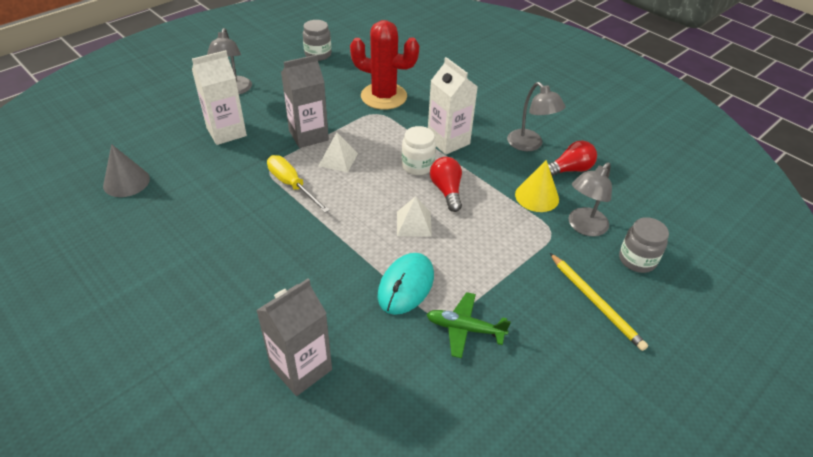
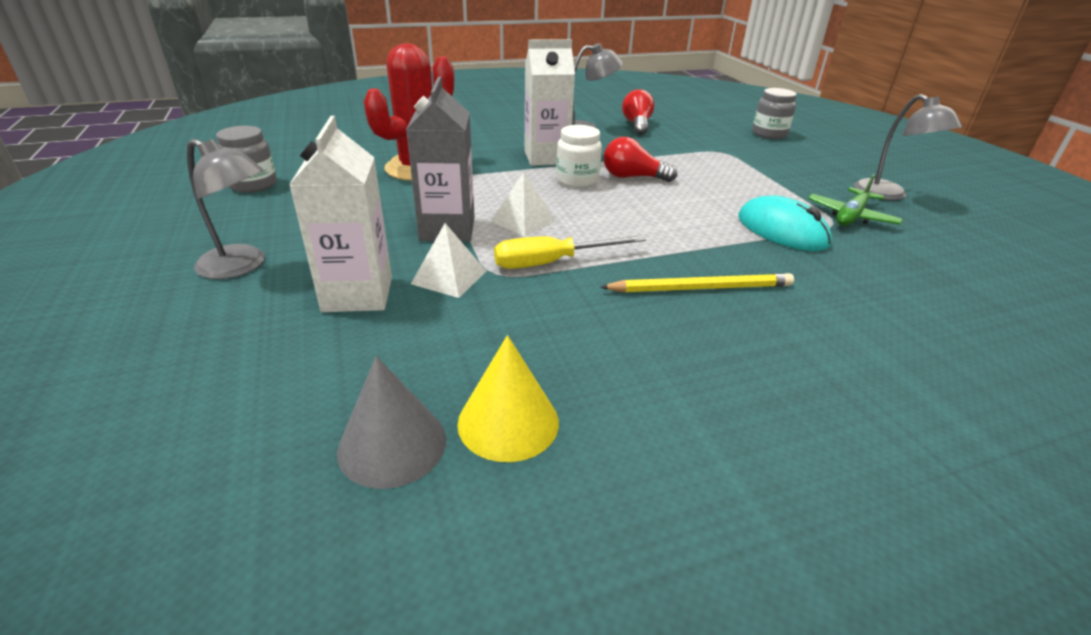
camera: 65 degrees left, 10 degrees down
(301, 368) = (921, 324): grey carton -> none
(414, 223) = (679, 204): white pyramid -> white pyramid (449, 277)
(537, 196) = (667, 145): yellow cone -> yellow cone (508, 422)
(583, 227) = (720, 140): grey lamp -> grey lamp (888, 195)
(595, 302) = (819, 159): yellow pencil -> yellow pencil (701, 288)

